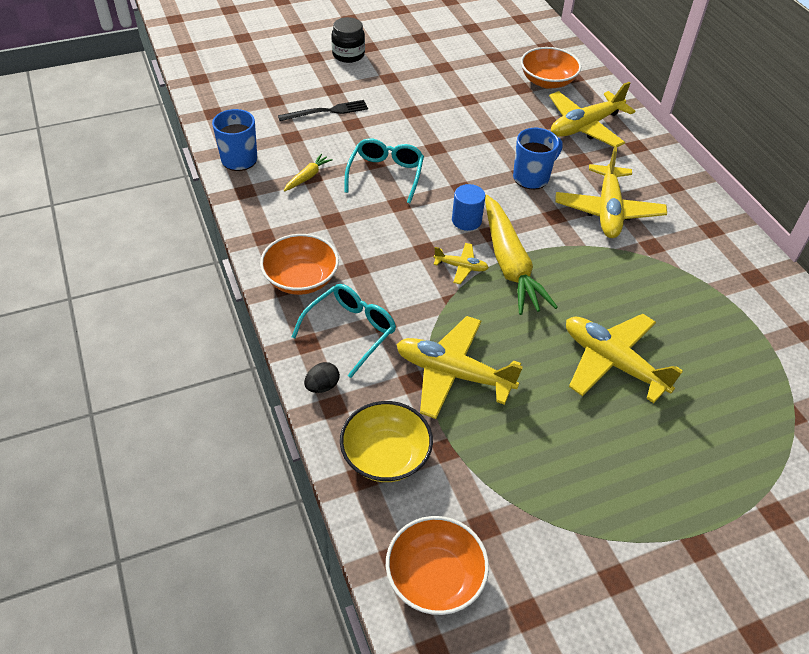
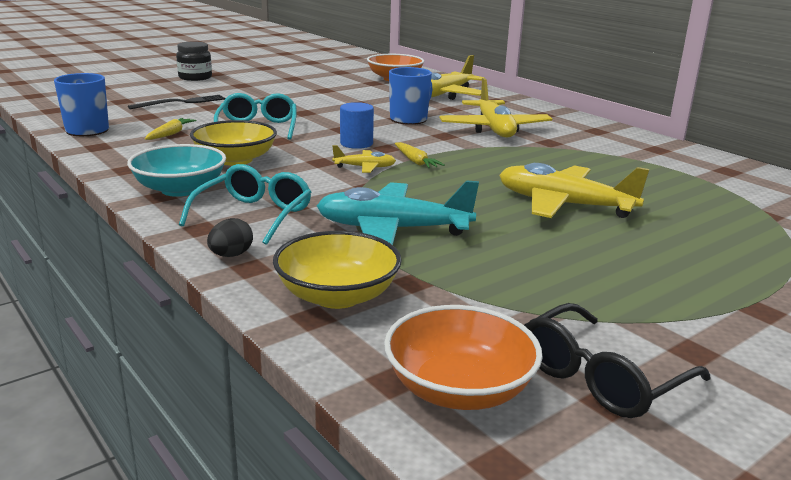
camera: 15 degrees left, 25 degrees down
(301, 279) = (180, 189): orange bowl -> turquoise bowl
(354, 234) = (235, 160): none -> yellow bowl
(453, 374) = (393, 229): yellow plane -> turquoise plane
(509, 263) = (415, 161): yellow carrot -> yellow carrot, size x0.44
(535, 590) = (601, 377): none -> black glasses

